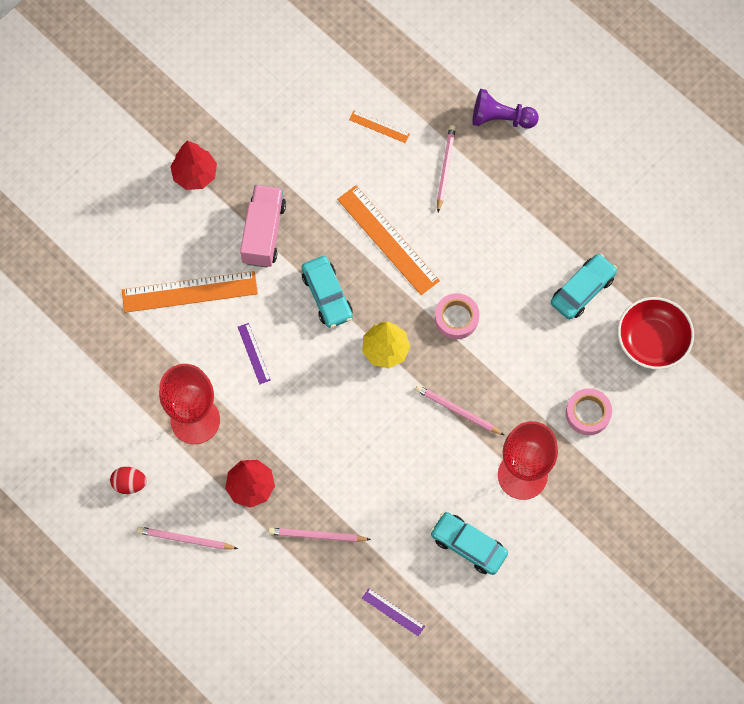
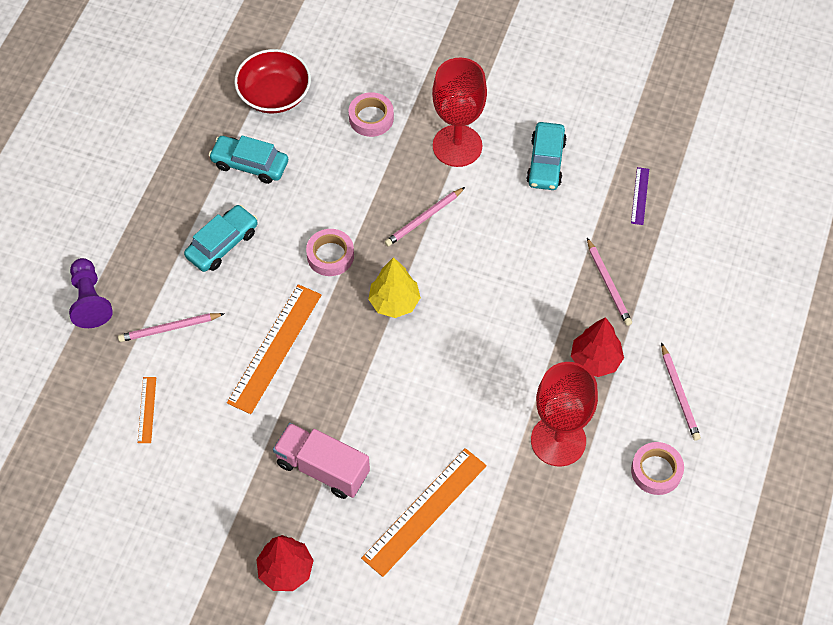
camera: 115 degrees left, 10 degrees down
(129, 483) = (656, 471): red egg -> pink tape
(189, 291) = (424, 511): orange ruler -> orange ruler turned 75 degrees clockwise
(254, 353) = (459, 418): purple ruler -> none
(263, 233) = (322, 468): pink truck -> pink truck turned 45 degrees clockwise
(327, 295) = (363, 378): turquoise car -> turquoise car (222, 244)
(457, 411) = (424, 218): pink pencil -> pink pencil turned 45 degrees clockwise

